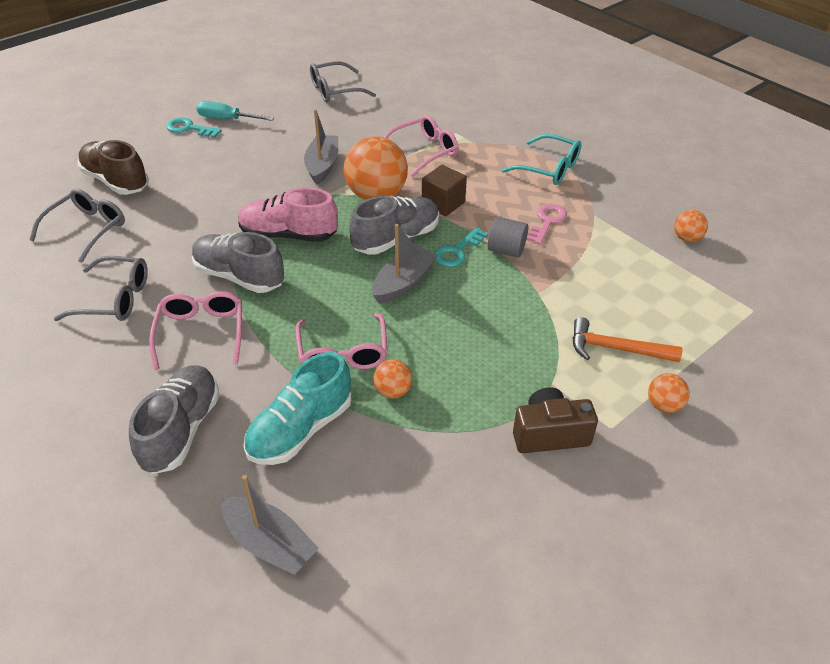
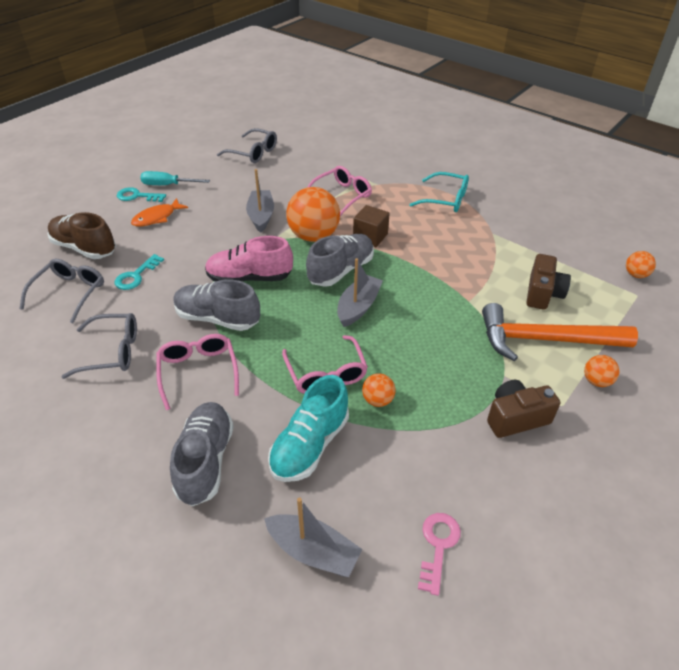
camera: 10 degrees left, 0 degrees up
(204, 155) = (157, 217): none -> orange fish
(335, 90) = (253, 153): grey glasses -> grey glasses turned 120 degrees counterclockwise
(457, 251) = (394, 275): turquoise key -> turquoise key (136, 276)
(506, 250) = (433, 270): grey cylinder -> none
(547, 222) = (458, 243): pink key -> pink key (438, 546)
(616, 348) = (544, 339): orange hammer -> orange hammer, size x1.67
(632, 294) = (542, 293): none -> brown camera
(686, 238) = (569, 244): orange ball -> orange ball (635, 275)

